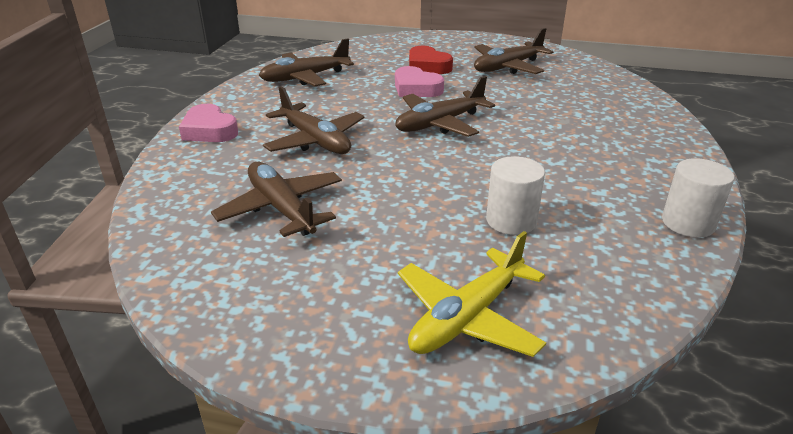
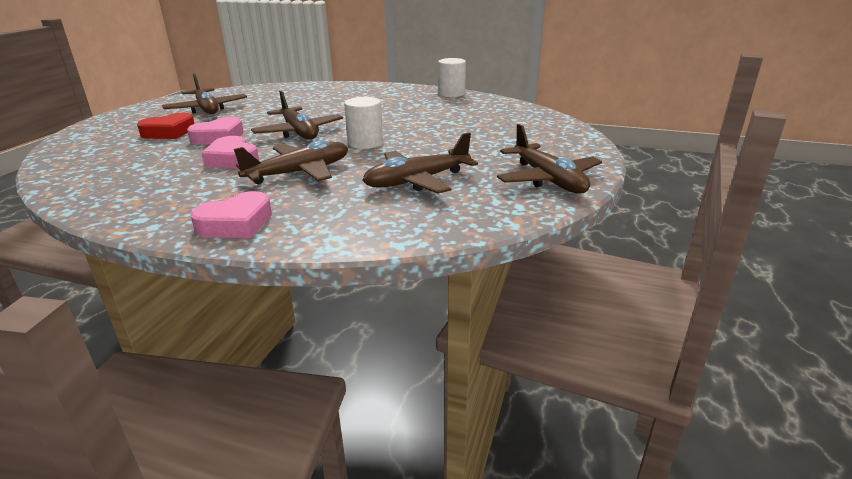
camera: 85 degrees left, 5 degrees down
(305, 77) = (129, 181): brown plane -> brown plane (548, 179)
(353, 105) = (232, 159): none -> pink heart
(467, 317) = (536, 135): yellow plane -> none
(511, 221) = (444, 122): white cylinder -> white cylinder (365, 143)

